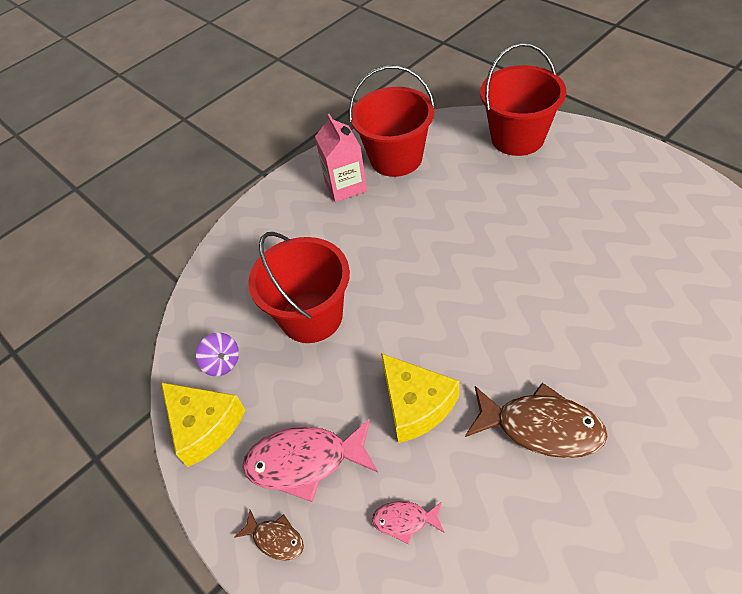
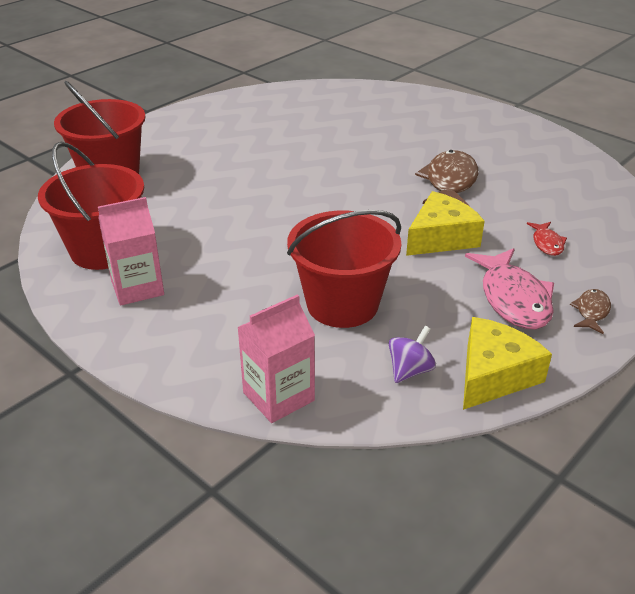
camera: 100 degrees left, 15 degrees down
(213, 280) = (278, 396): none -> pink carton
(405, 520) = (547, 243): pink fish -> red fish

